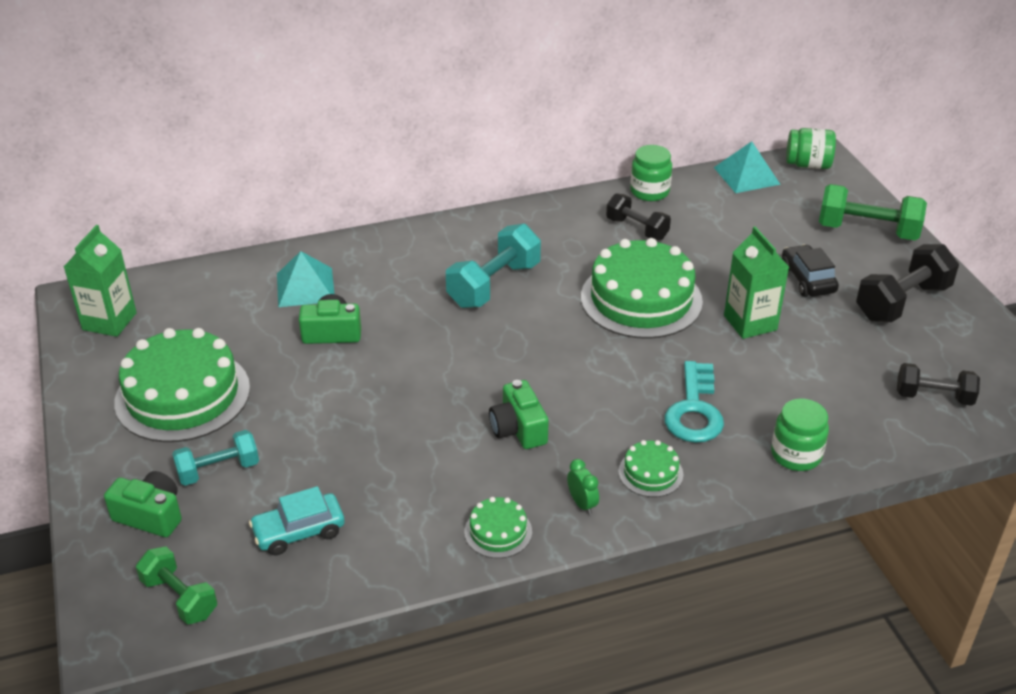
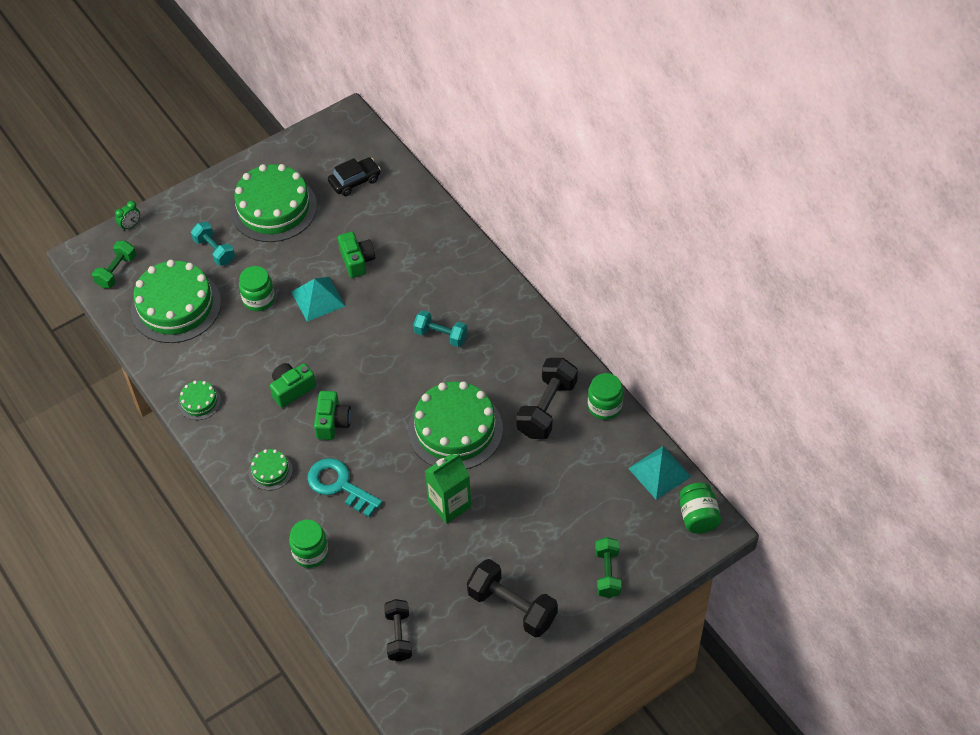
camera: 75 degrees right, 15 degrees up
(109, 321) = (331, 144): green carton -> none
(150, 515) = (171, 234): green camera -> green camera (332, 422)
(299, 532) = (176, 306): turquoise car -> green cake
(305, 287) = (401, 229): turquoise pyramid -> turquoise pyramid (318, 299)
(341, 437) = (259, 299): none -> green jar
(494, 285) = (441, 335): turquoise dumbbell -> turquoise dumbbell, size x0.64
(582, 504) = (233, 439): green clock -> green clock (130, 225)
(637, 229) = (547, 408): black dumbbell -> black dumbbell, size x1.55
(694, 410) = (339, 485): turquoise key -> turquoise key turned 45 degrees clockwise
(807, 279) = (519, 536): black car -> black car (355, 181)
(867, 231) = (607, 573): green dumbbell -> green dumbbell, size x0.64

